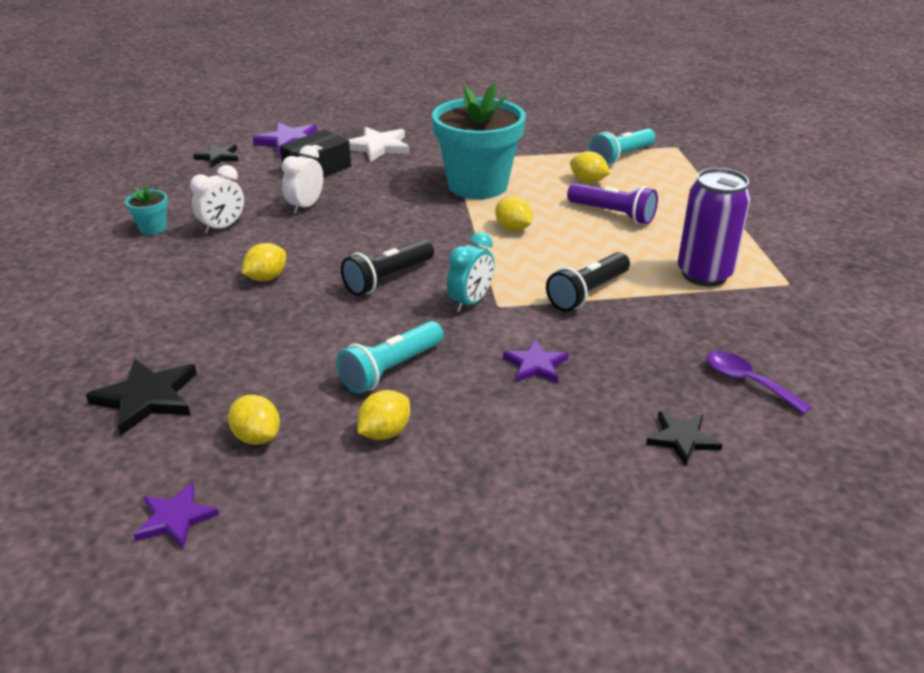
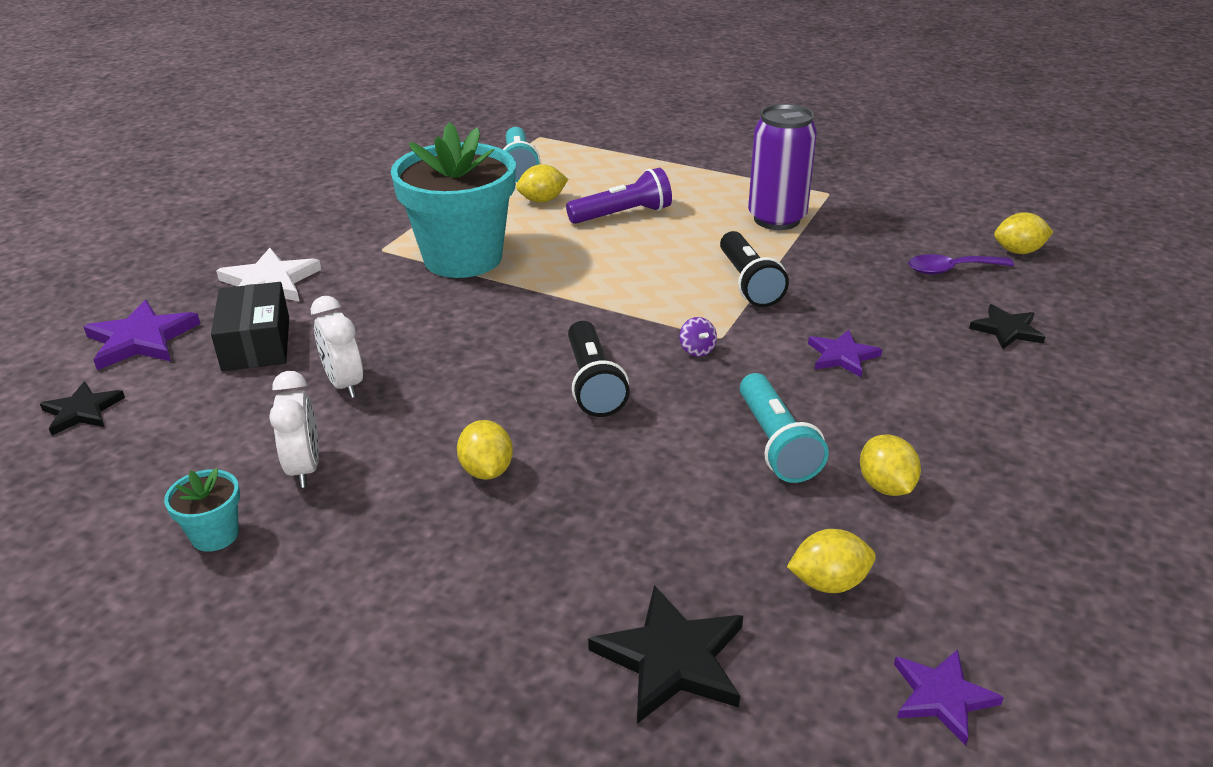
camera: 55 degrees left, 0 degrees up
(470, 302) = (697, 350): turquoise clock -> purple spinning top
(513, 229) = (582, 273): yellow lemon -> yellow lemon (1018, 251)

